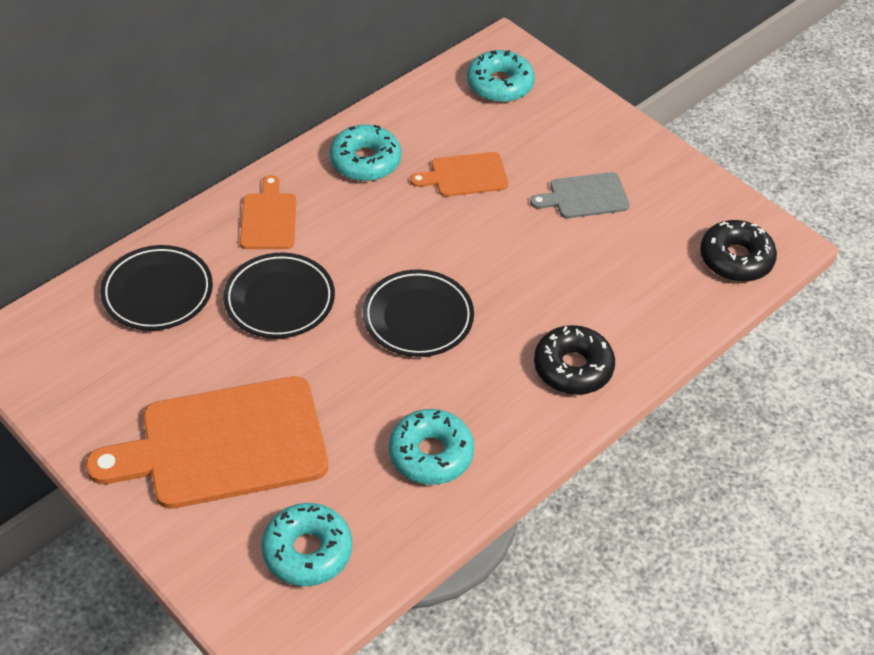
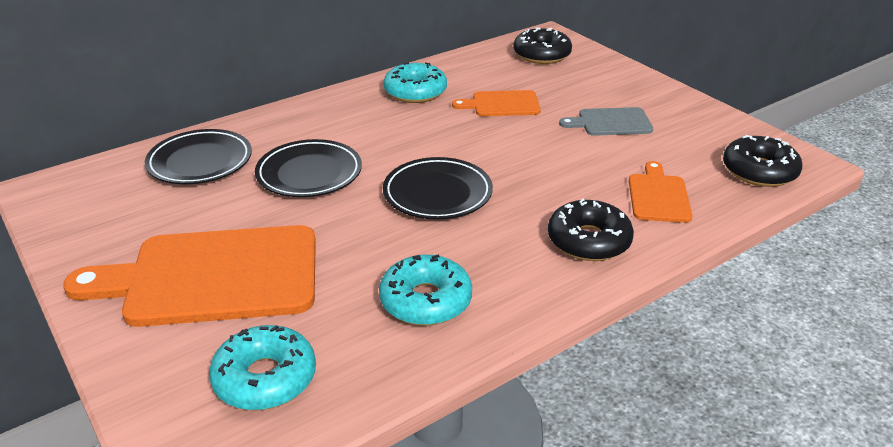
camera: 10 degrees right, 15 degrees down
(268, 218) = (319, 121): orange cutting board -> orange cutting board (658, 196)
(499, 85) = (542, 55): turquoise donut -> black donut

